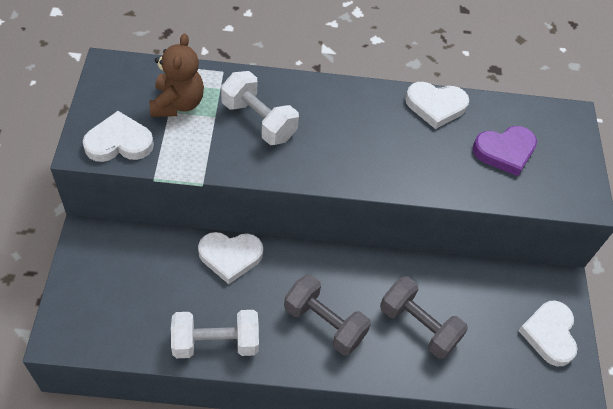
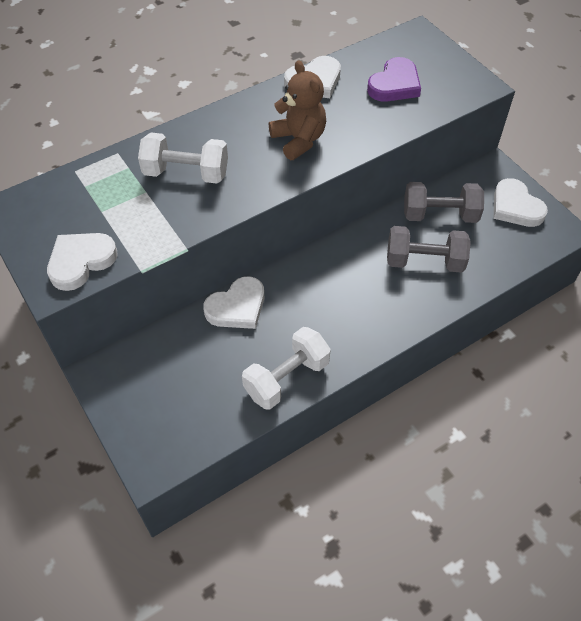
camera: 30 degrees left, 0 degrees up
(177, 104) = (102, 201): brown teddy bear -> brown teddy bear (299, 140)
(324, 323) = (356, 306): grey dumbbell -> grey dumbbell (440, 215)

